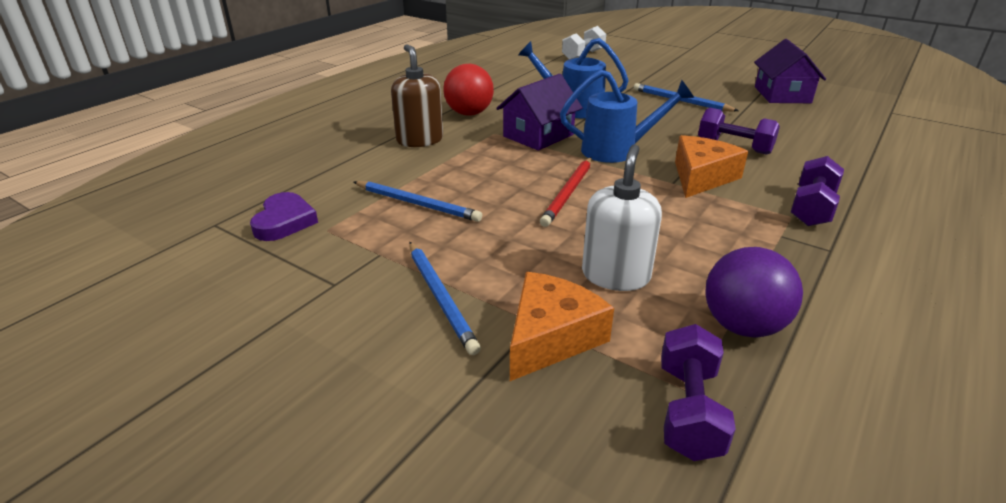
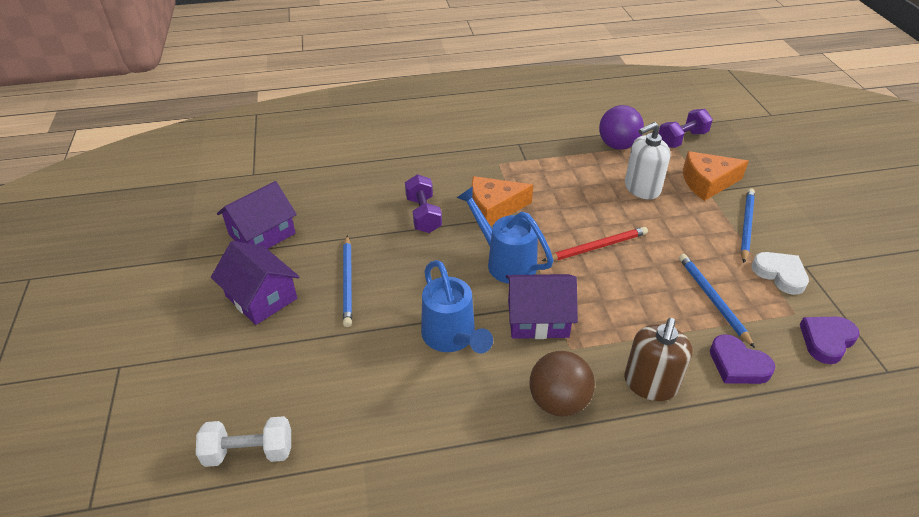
camera: 135 degrees left, 10 degrees up
(361, 173) = (738, 364): none -> purple heart
(361, 259) = (780, 274): none -> white heart
(469, 113) = (558, 401): red ball -> brown ball
(703, 80) = (261, 297): none -> purple house
(811, 208) = (479, 160): purple dumbbell -> none

